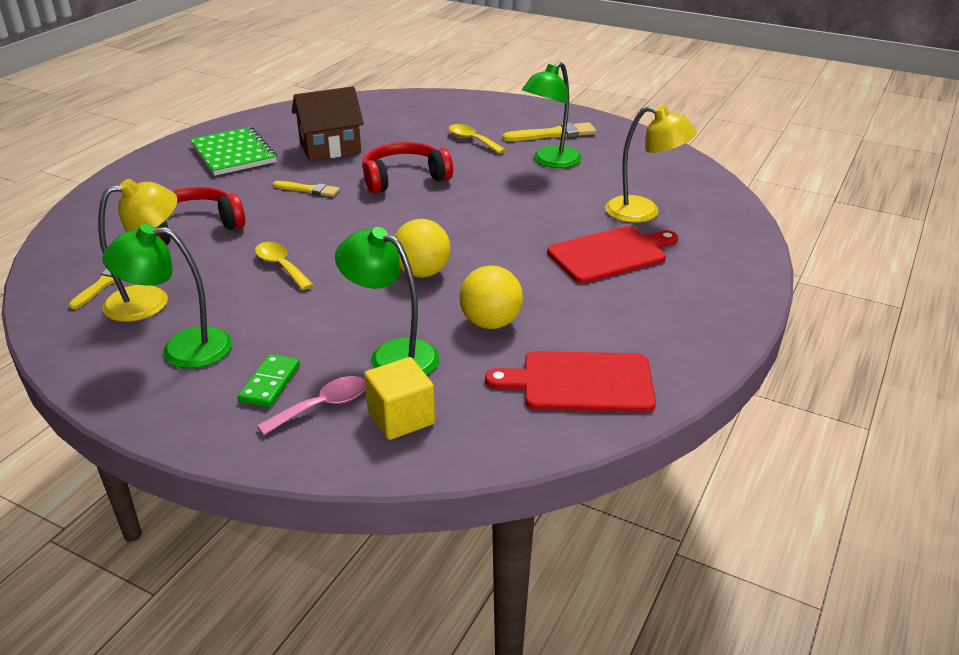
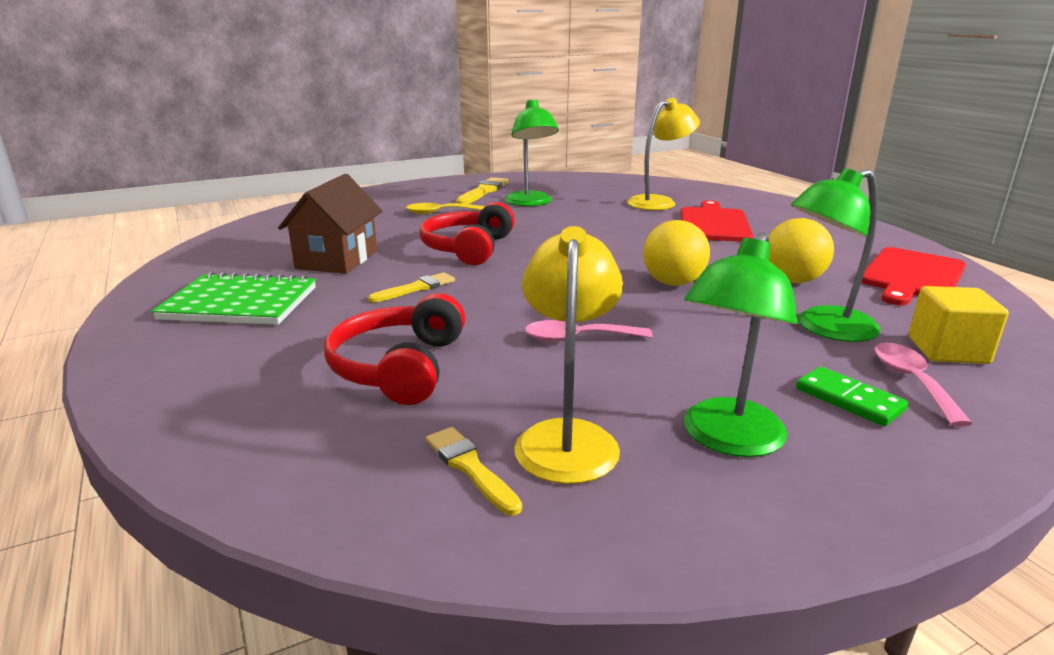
camera: 55 degrees left, 10 degrees down
(281, 266) = (578, 338): yellow spoon -> pink spoon

